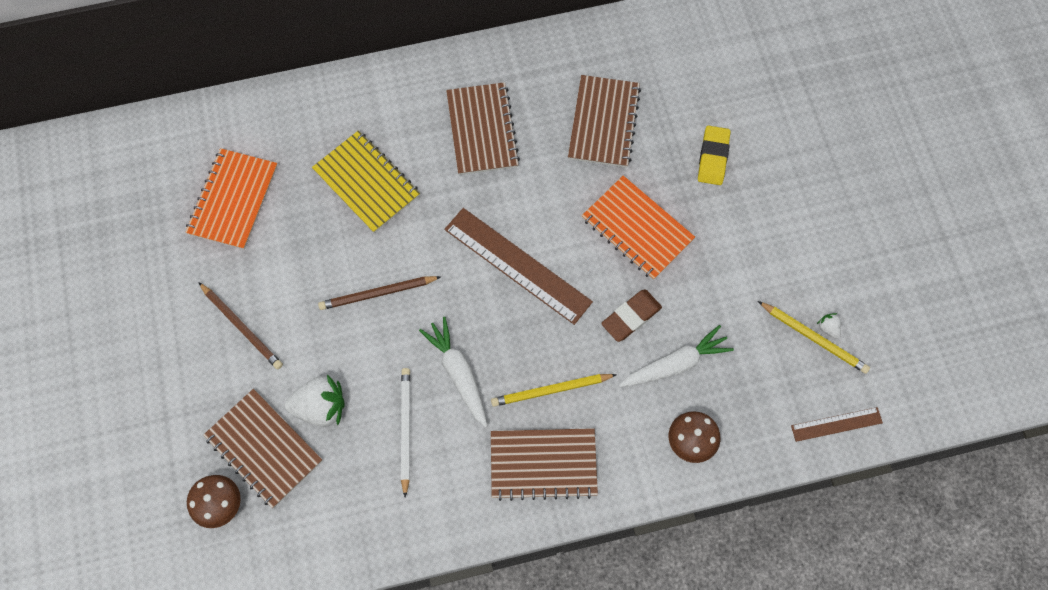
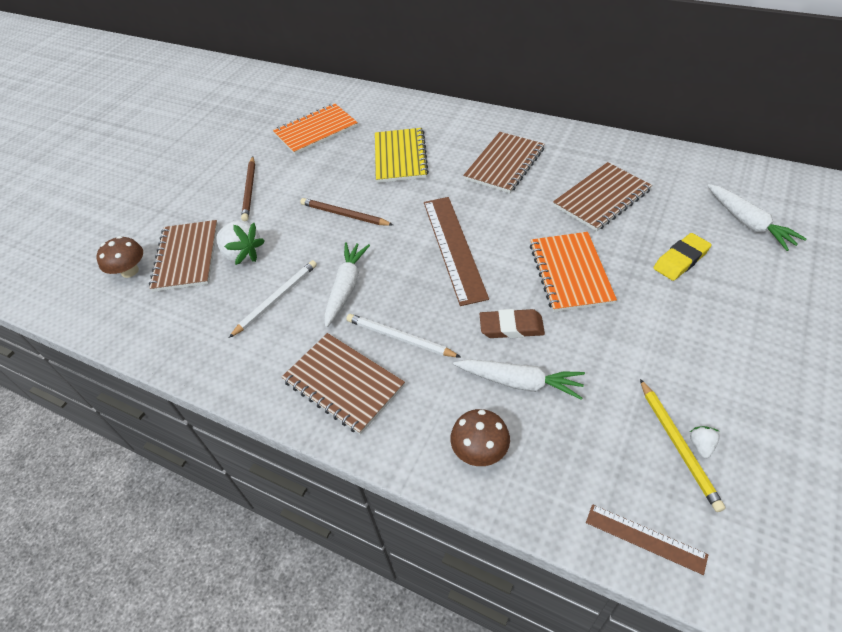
camera: 45 degrees right, 20 degrees down
(551, 390) = (399, 338): yellow pencil -> white pencil
(739, 81) = (748, 223): none -> white carrot

